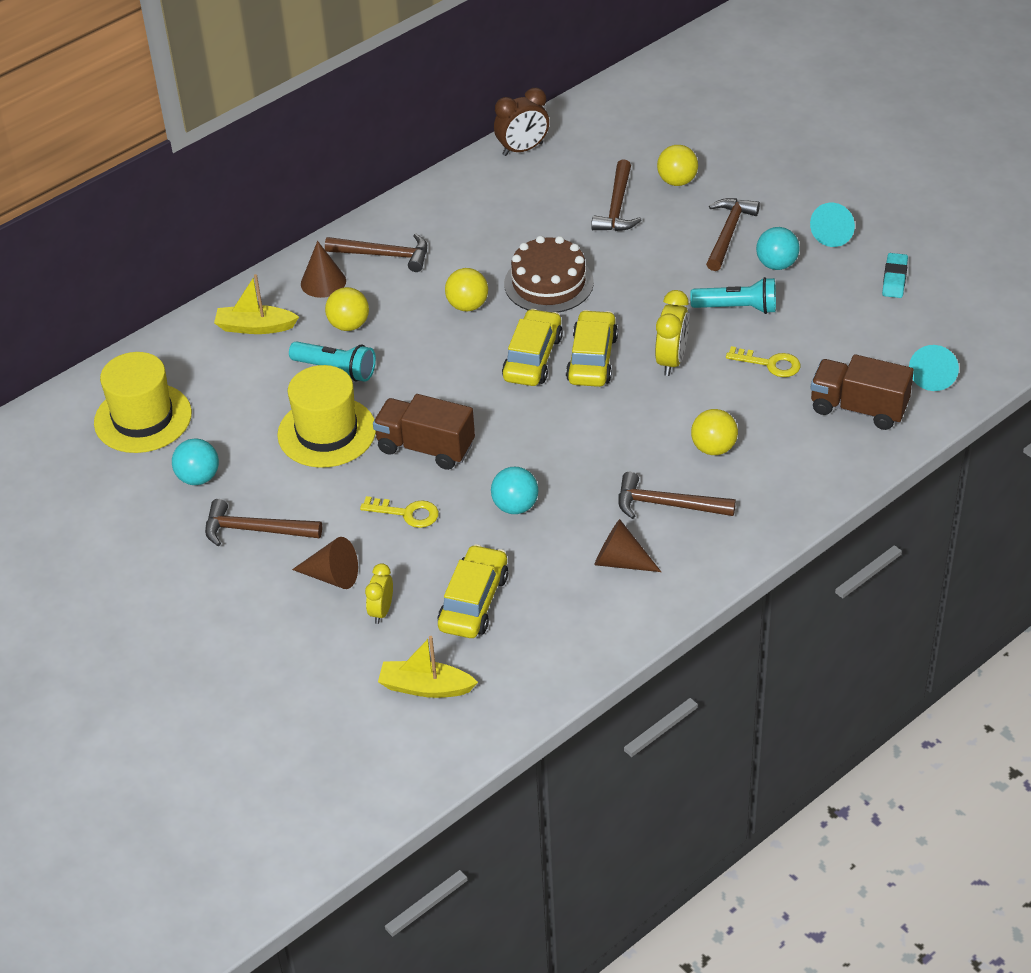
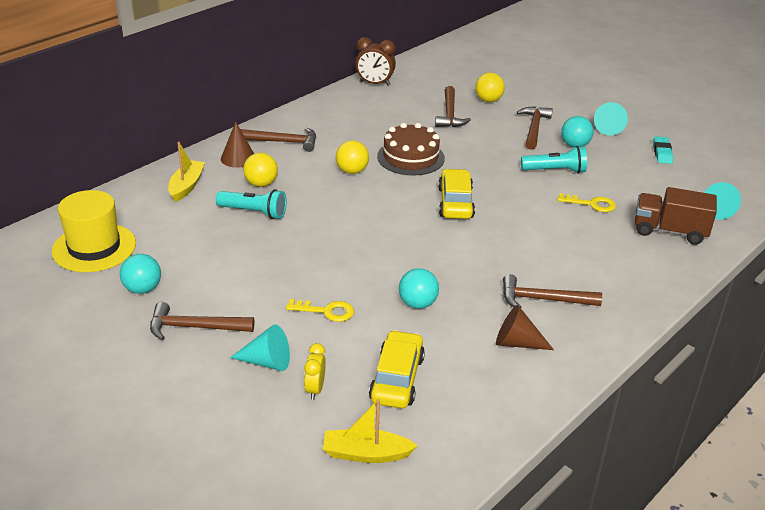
camera: 10 degrees left, 10 degrees down
(255, 327) = (186, 186): yellow boat -> yellow boat turned 105 degrees clockwise
(327, 432) = (251, 254): yellow hat -> none
(332, 576) = (267, 362): brown cone -> turquoise cone
(425, 447) = (334, 263): brown truck -> none
(522, 149) = (374, 84): brown clock -> brown clock turned 45 degrees clockwise
(533, 358) = (409, 203): yellow car -> none
(671, 361) = (516, 203): yellow clock -> none
(713, 448) = (567, 259): yellow ball -> none

